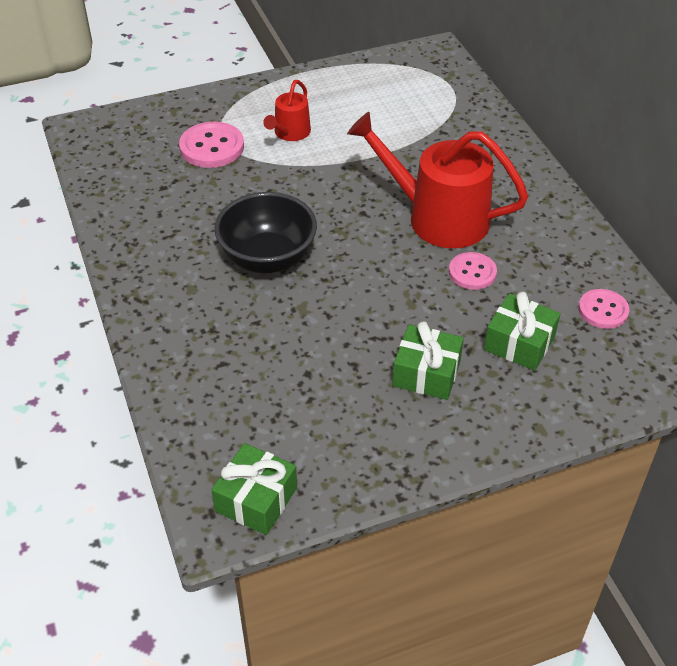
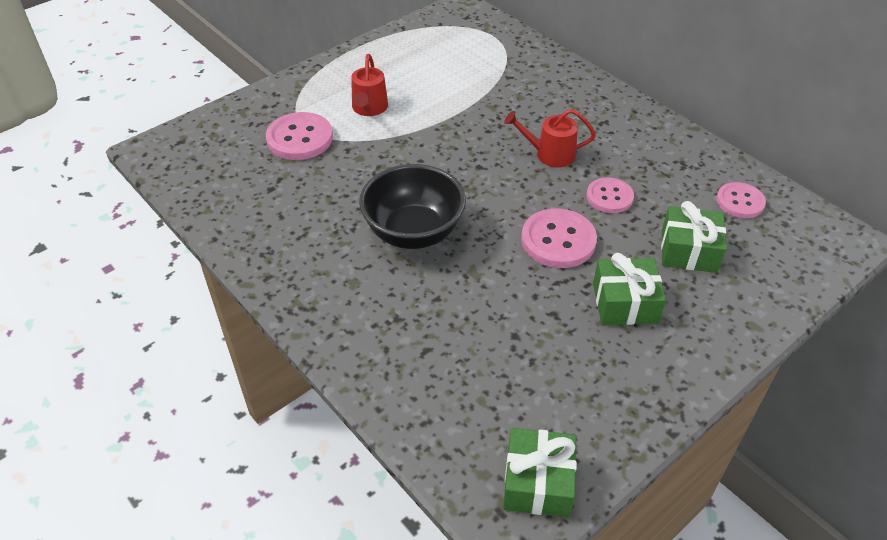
camera: 20 degrees left, 0 degrees up
(397, 300) = (558, 240): none -> pink button
(438, 217) = (550, 154): red watering can -> red watering can, size x0.50

